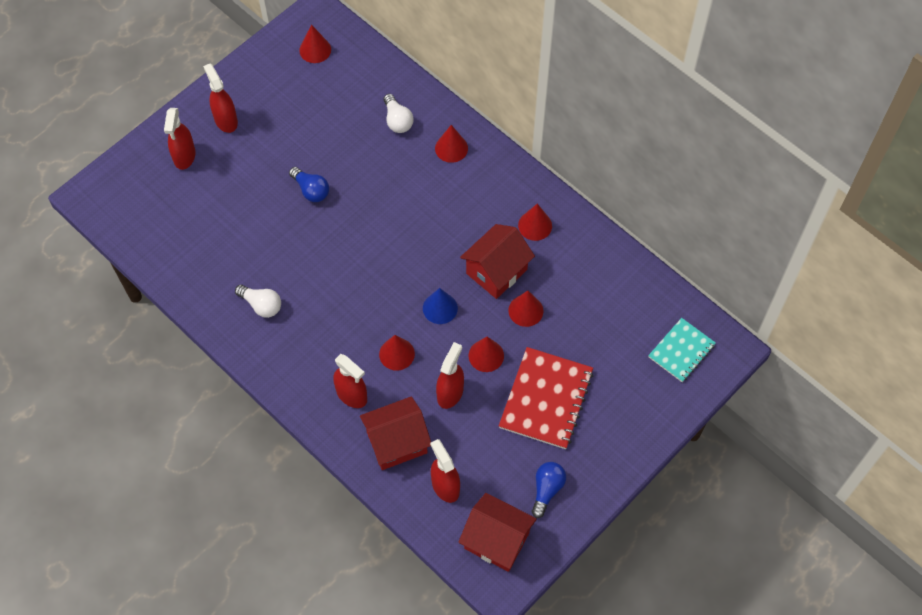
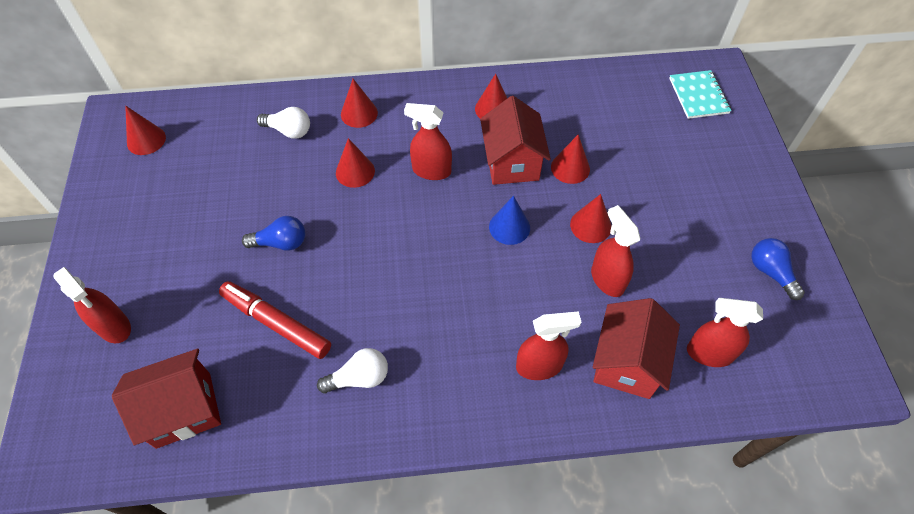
camera: 50 degrees left, 5 degrees down
(226, 120) = (123, 260): red spray bottle -> red spray bottle (431, 171)
(257, 235) = (277, 324): none -> red marker
(397, 354) = (527, 294): red cone -> red cone (355, 171)
(496, 540) = (801, 350): red house -> red house (183, 410)
(546, 399) = (673, 211): red notebook -> none

